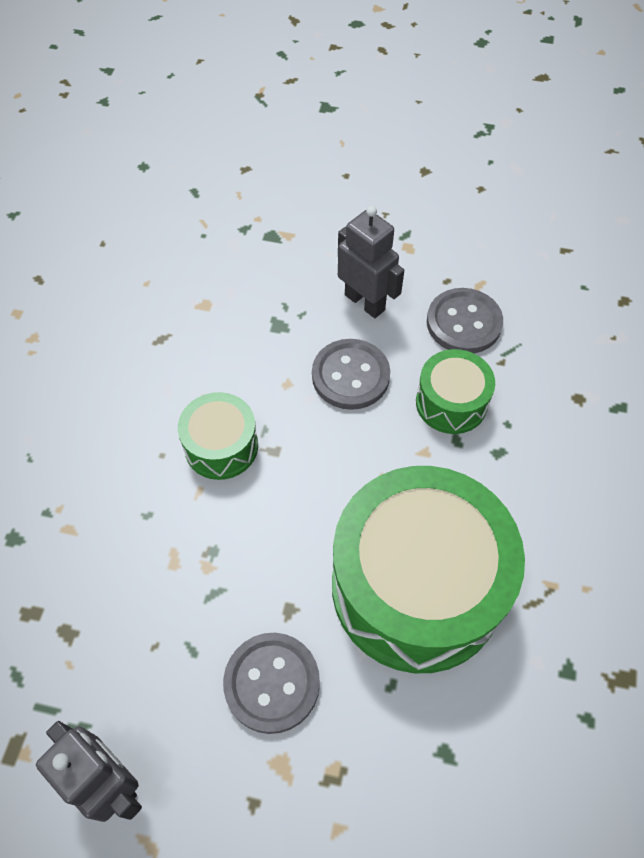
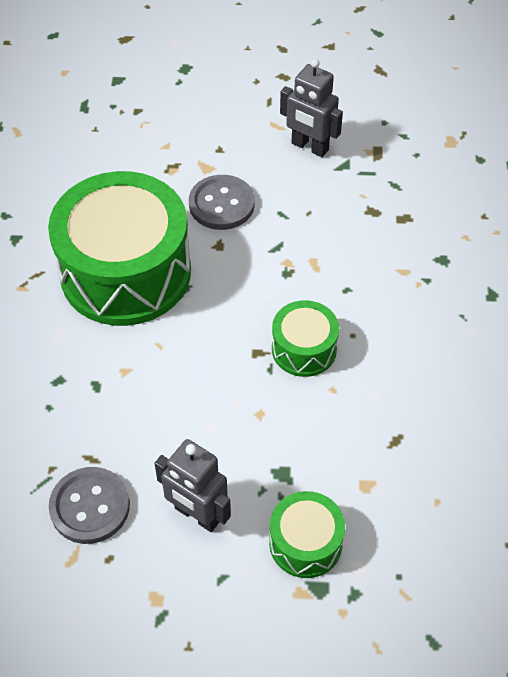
camera: 170 degrees right, 5 degrees down
(350, 376) = (200, 430): grey button -> none
(451, 402) = (101, 419): green drum -> green drum (305, 543)

